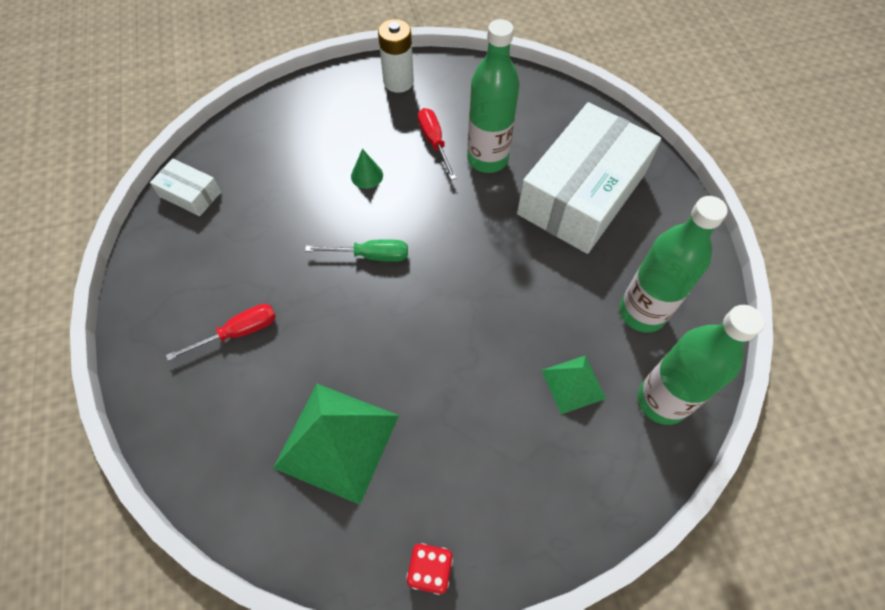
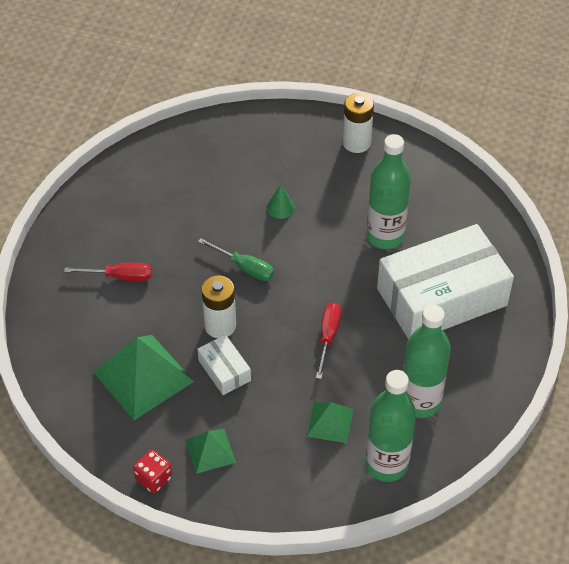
camera: 30 degrees right, 10 degrees down
(190, 194) = (142, 164): white box -> white box (224, 370)
(386, 333) = (220, 326): none -> white battery
(434, 142) = (351, 204): red screwdriver -> red screwdriver (328, 337)
(471, 493) = (210, 450): none -> green pyramid

